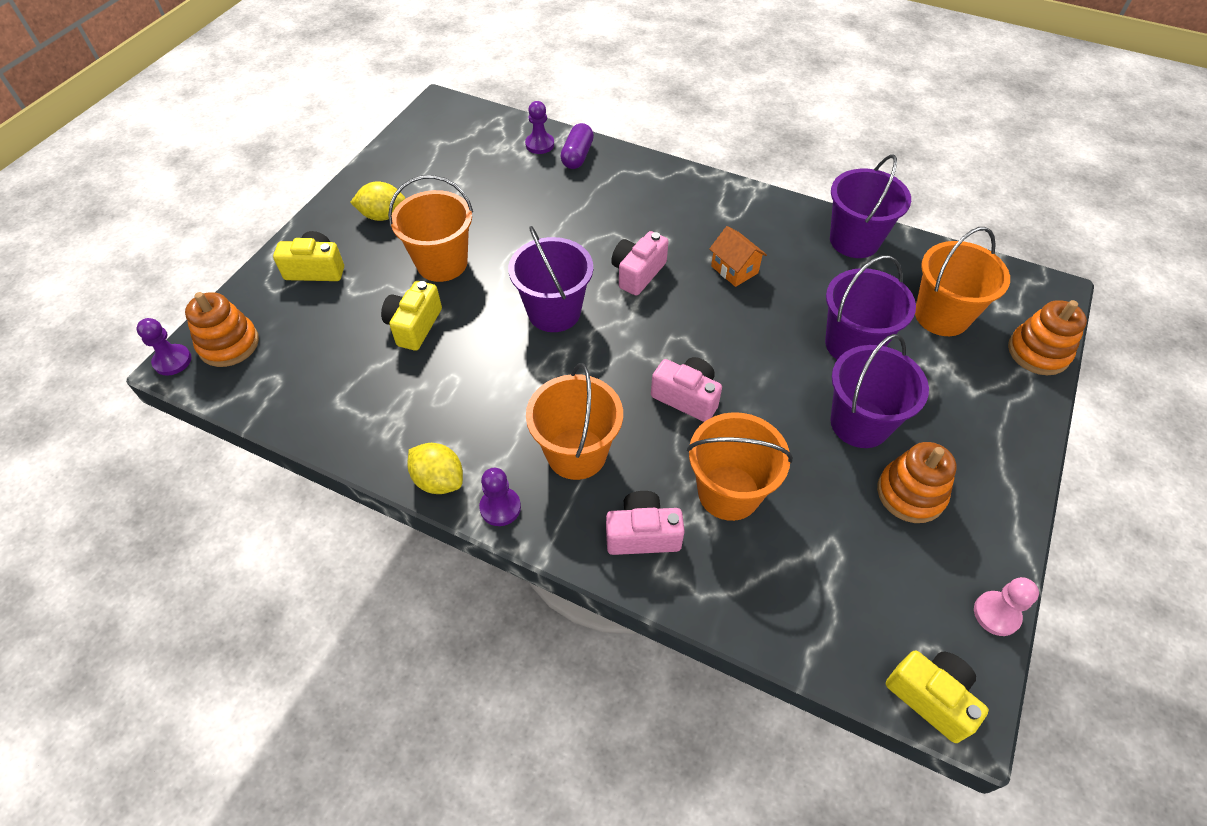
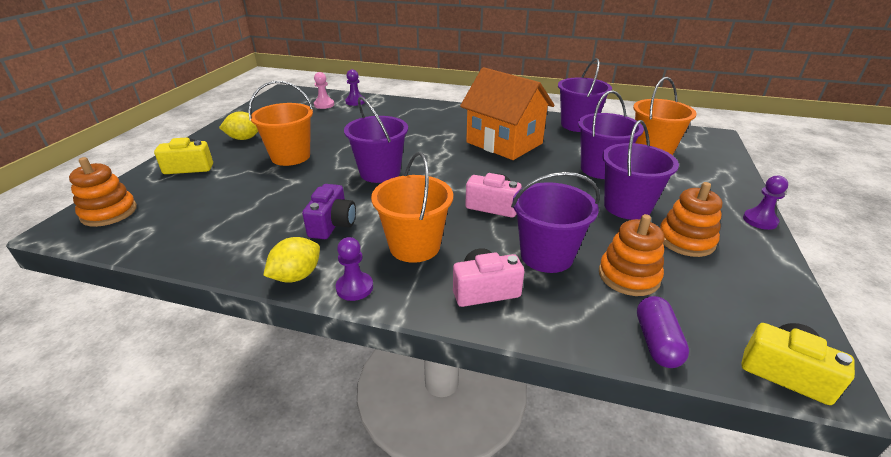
camera: 10 degrees left, 20 degrees down
(172, 361) = (54, 227): purple pawn -> purple pawn (760, 220)
(414, 326) = (270, 189): yellow camera -> none
(439, 480) = (296, 276): yellow lemon -> yellow lemon turned 75 degrees counterclockwise
(485, 402) = (332, 224): none -> purple camera
(577, 156) = (382, 104): purple capsule -> purple capsule (657, 342)
(637, 273) = (437, 150): pink camera -> none
(728, 492) = (546, 256): orange bucket -> purple bucket
(734, 269) = (504, 143): orange house -> orange house, size x2.27
(996, 614) = (798, 305): pink pawn -> pink pawn (324, 105)
(1038, 352) = (725, 162): orange stacking toy -> orange stacking toy (628, 276)

